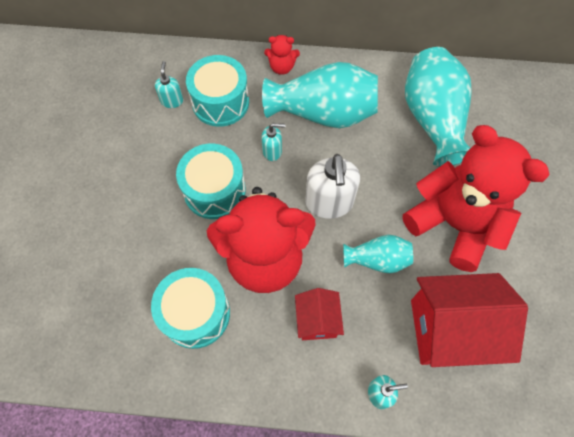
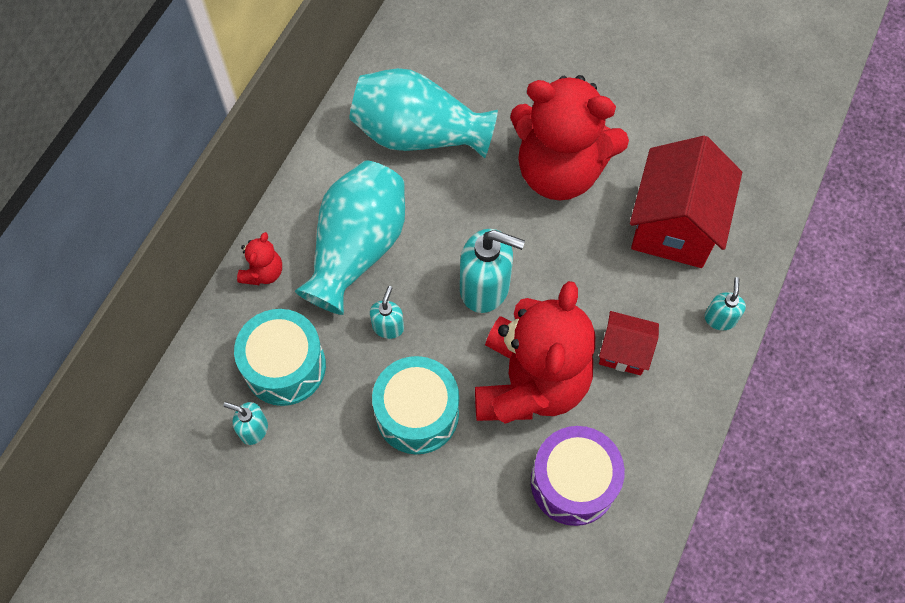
camera: 70 degrees left, 0 degrees up
(196, 313) = (573, 482): turquoise drum -> purple drum
(329, 203) = (485, 287): white soap dispenser -> turquoise soap dispenser
(377, 260) = (574, 264): turquoise vase -> none
(454, 224) = (559, 171): red teddy bear -> red teddy bear turned 135 degrees counterclockwise

